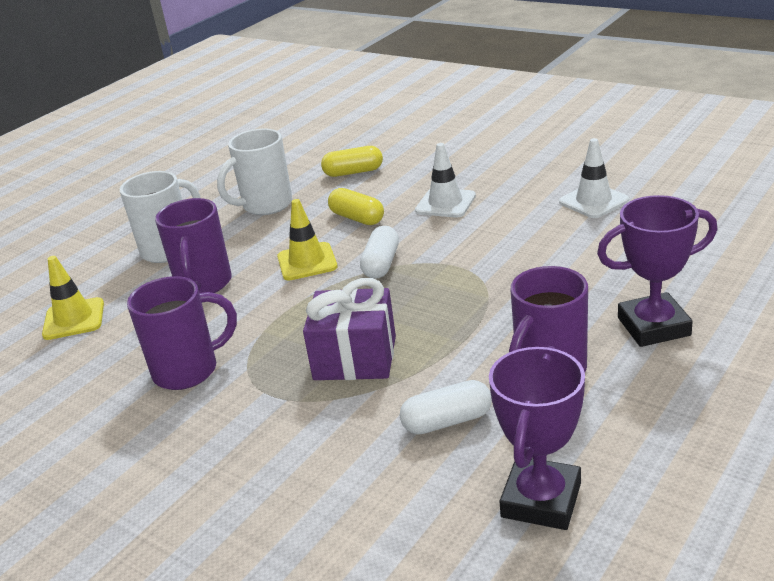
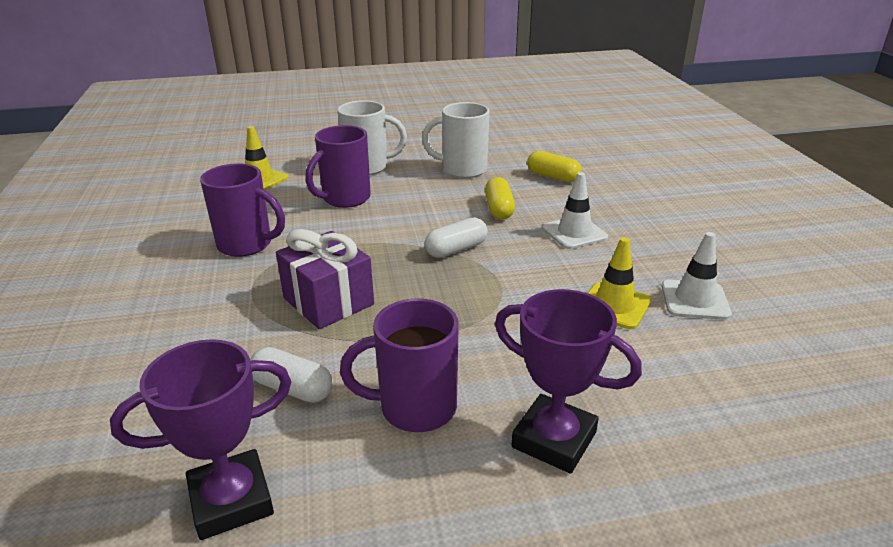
camera: 40 degrees right, 0 degrees up
(307, 262) = (419, 220): yellow traffic cone -> yellow traffic cone (614, 306)

